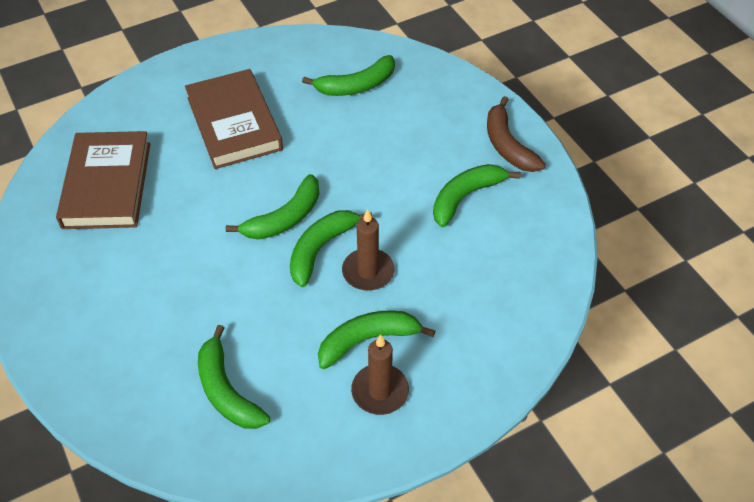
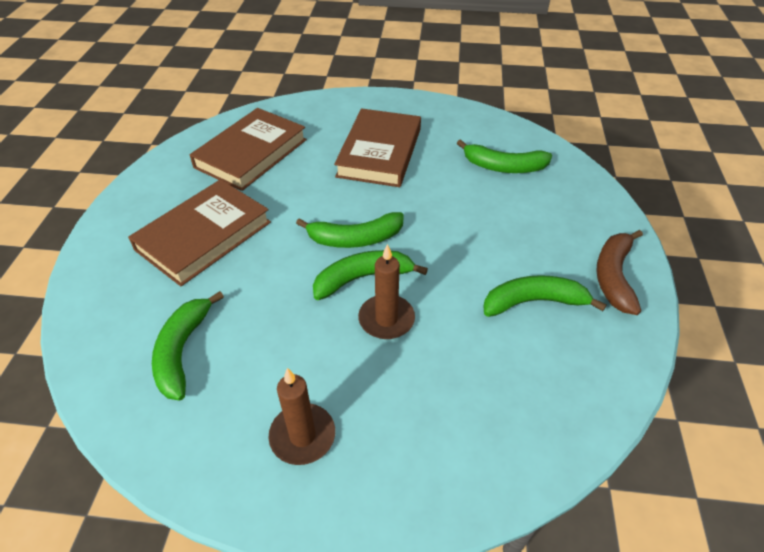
camera: 35 degrees right, 5 degrees down
(144, 288) = (204, 236): none -> brown book
(367, 340) = (333, 380): green banana -> none

